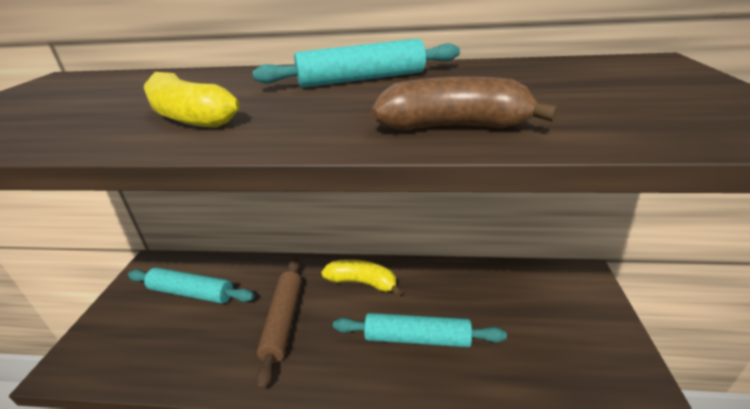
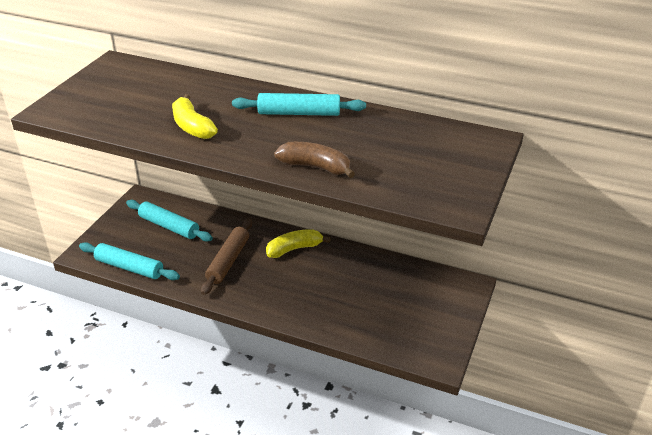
camera: 15 degrees right, 5 degrees up
(362, 283) = (294, 249): yellow banana -> yellow banana turned 60 degrees counterclockwise
(417, 338) = (314, 293): turquoise rolling pin -> turquoise rolling pin (129, 267)

